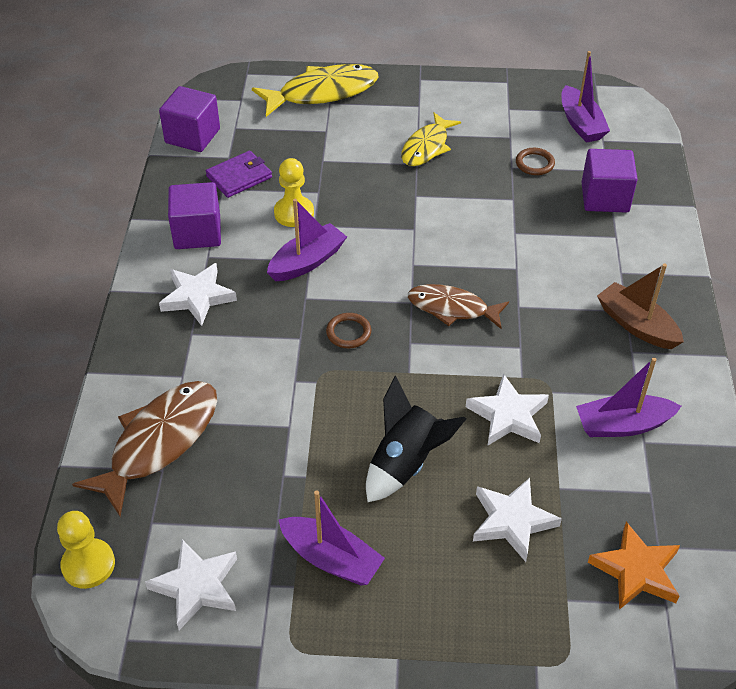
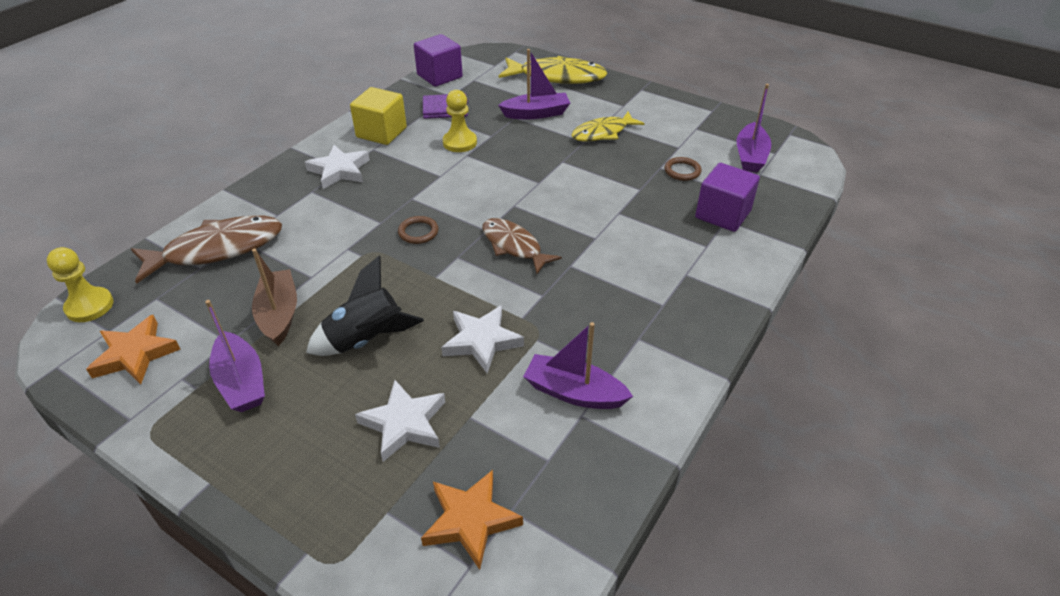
camera: 30 degrees right, 5 degrees down
(196, 586) = (135, 354): white star -> orange star
(197, 233) = (381, 132): purple cube -> yellow cube
(307, 262) = (437, 176): purple boat -> purple boat (536, 113)
(636, 325) = (662, 319): brown boat -> brown boat (279, 314)

